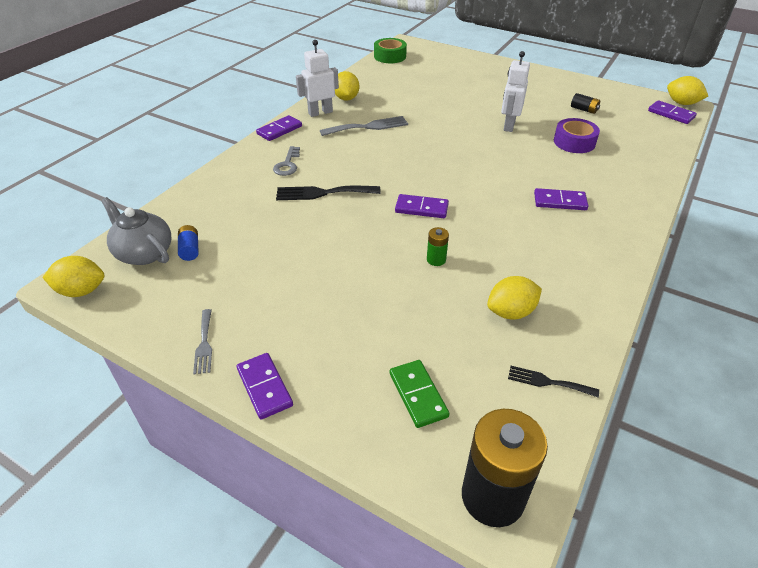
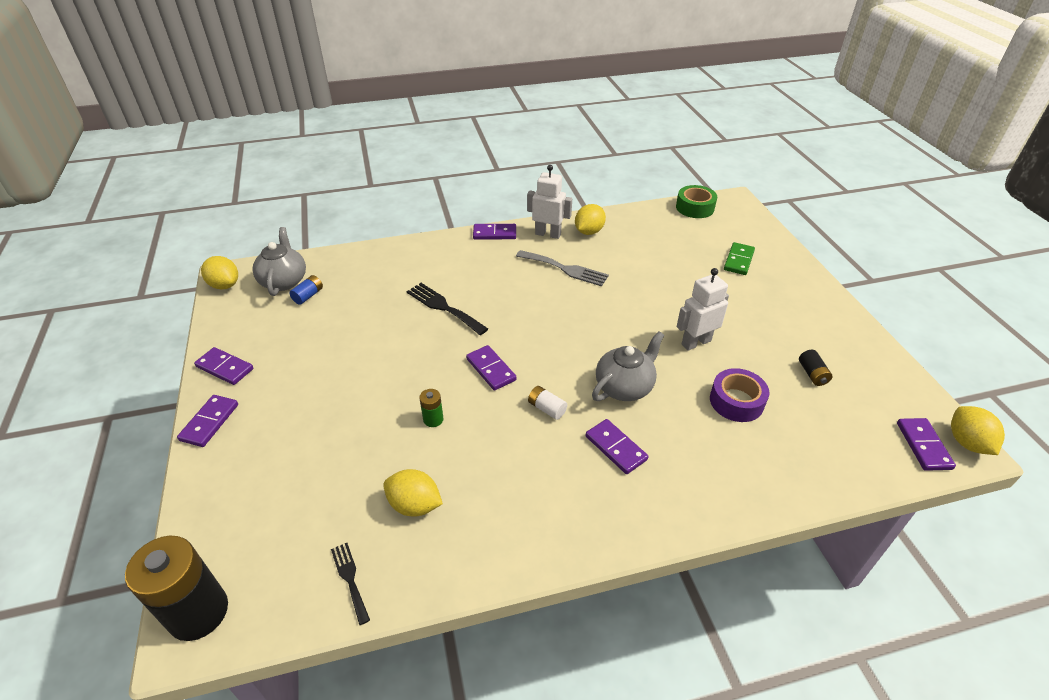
camera: 45 degrees right, 0 degrees up
(204, 344) = (225, 368): grey fork -> purple domino
(287, 164) = (456, 267): grey key -> none
(418, 395) = (267, 505): green domino -> green domino (738, 260)
(491, 207) = (547, 408): none -> white battery
(512, 169) = (624, 387): none -> grey teapot

